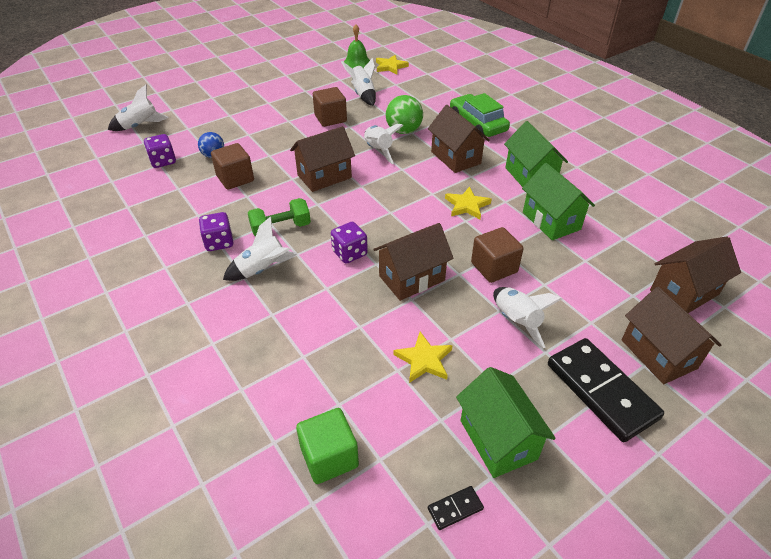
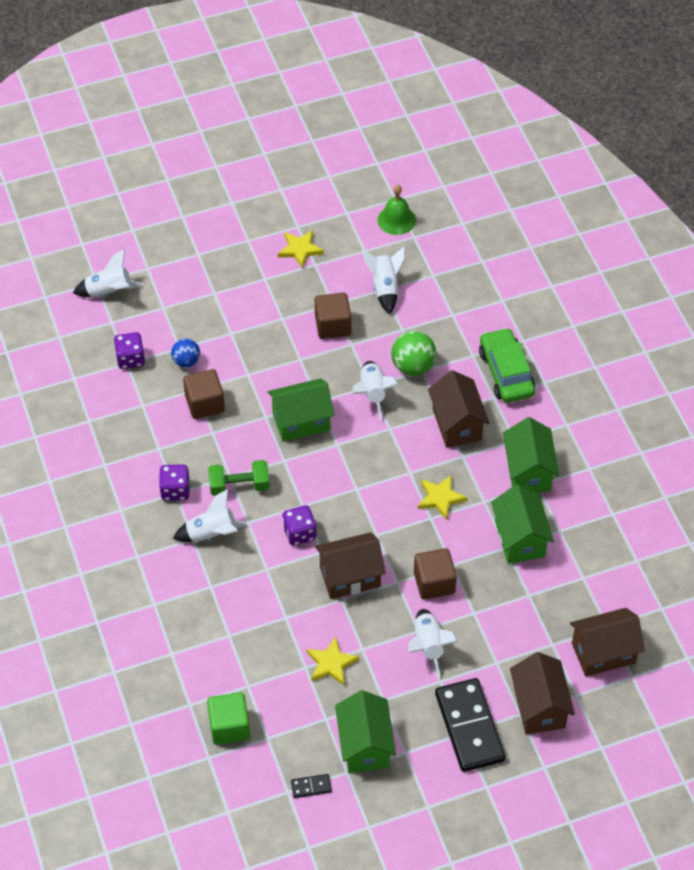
camera: 15 degrees right, 10 degrees up
(324, 176) = (301, 421): brown house -> green house
(390, 67) = (438, 237): yellow star -> yellow star (300, 250)

